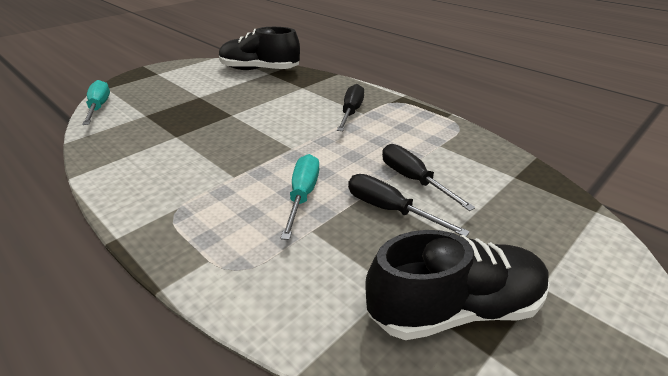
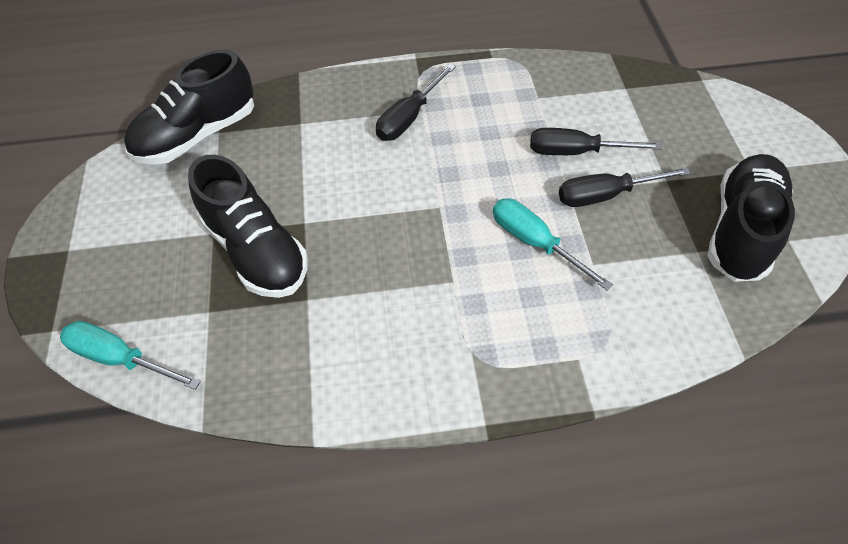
camera: 50 degrees left, 20 degrees up
(197, 110) = (256, 250): none -> black shoe
(351, 112) = (409, 118): black screwdriver -> black screwdriver turned 105 degrees counterclockwise

